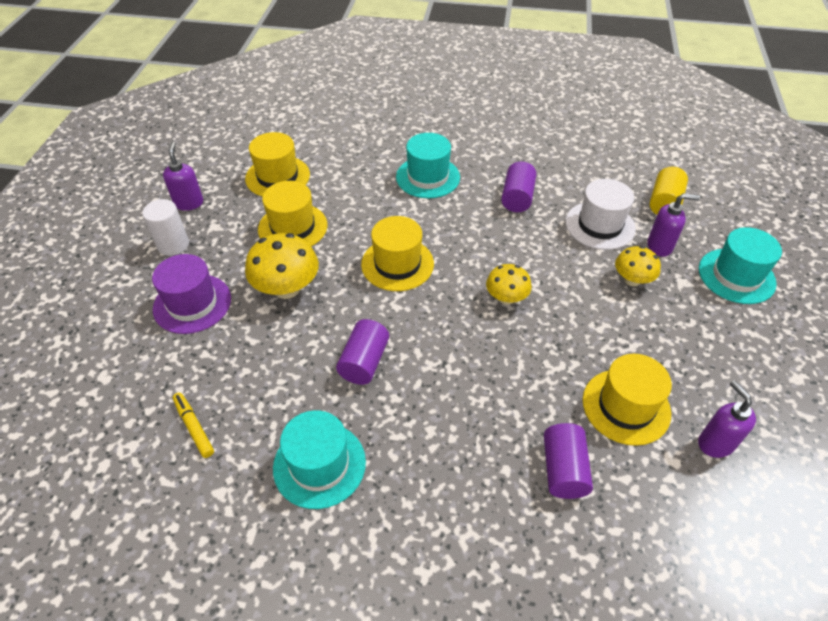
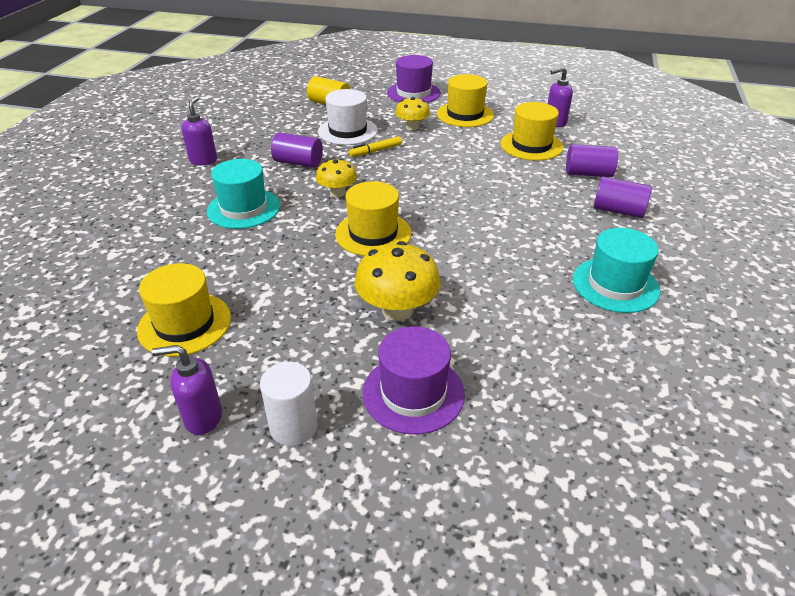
camera: 85 degrees left, 10 degrees down
(194, 427) = (595, 373): yellow marker -> yellow marker (375, 151)
(292, 227) = (293, 307): yellow hat -> yellow hat (465, 114)
(364, 362) = (499, 257): purple cylinder -> purple cylinder (618, 211)
(506, 298) = (425, 180): yellow mushroom -> yellow mushroom (337, 193)
(659, 246) = (378, 112): purple soap dispenser -> purple soap dispenser (203, 160)
(736, 276) = (413, 93): turquoise hat -> purple hat

